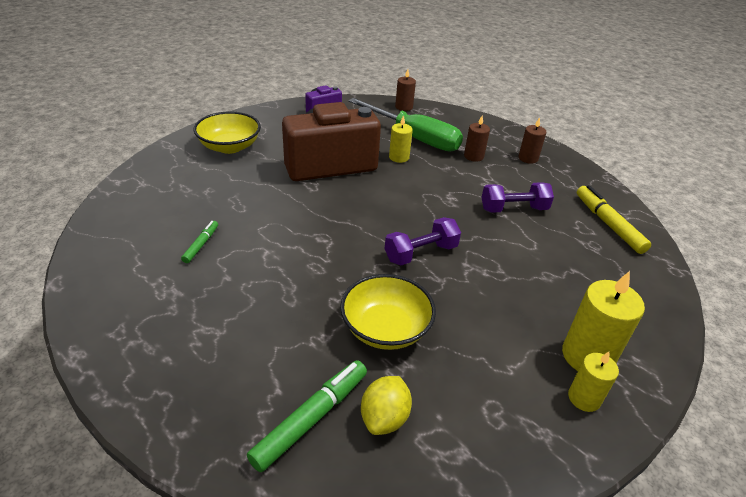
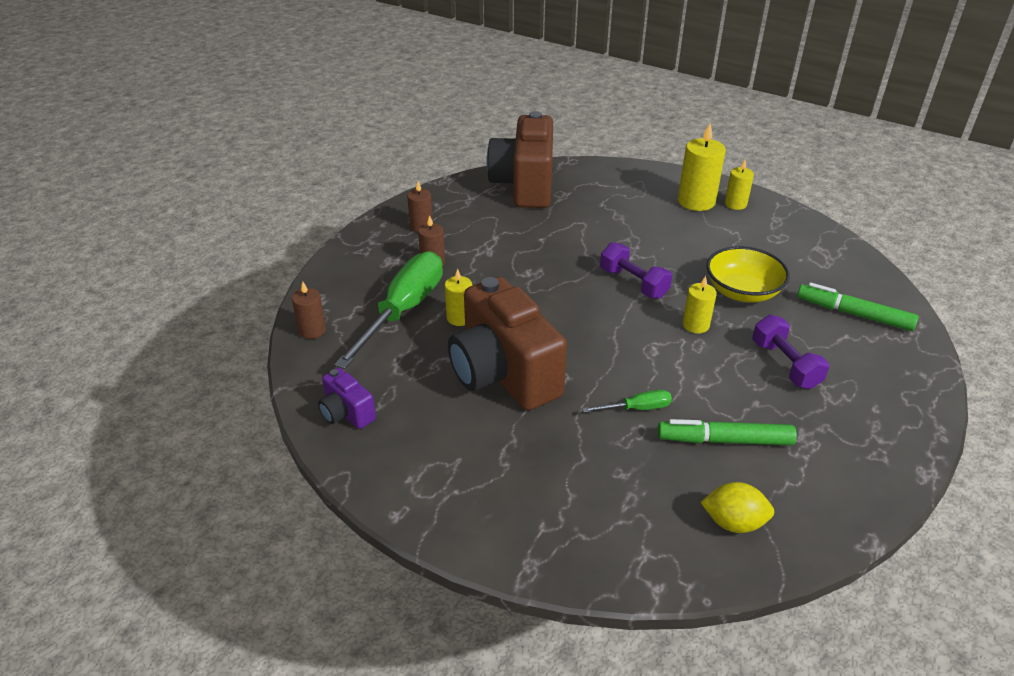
camera: 100 degrees left, 0 degrees up
(201, 245) = (725, 440): green marker -> green marker, size x1.82
(230, 147) = (501, 489): yellow bowl -> none
(261, 212) = (636, 408): none -> green screwdriver
(344, 274) = (695, 325): none -> yellow candle
(384, 418) = (823, 281): yellow lemon -> yellow lemon (733, 522)
(513, 209) = (528, 234): purple dumbbell -> purple dumbbell (785, 365)
(608, 224) = (524, 185): yellow marker -> brown camera

